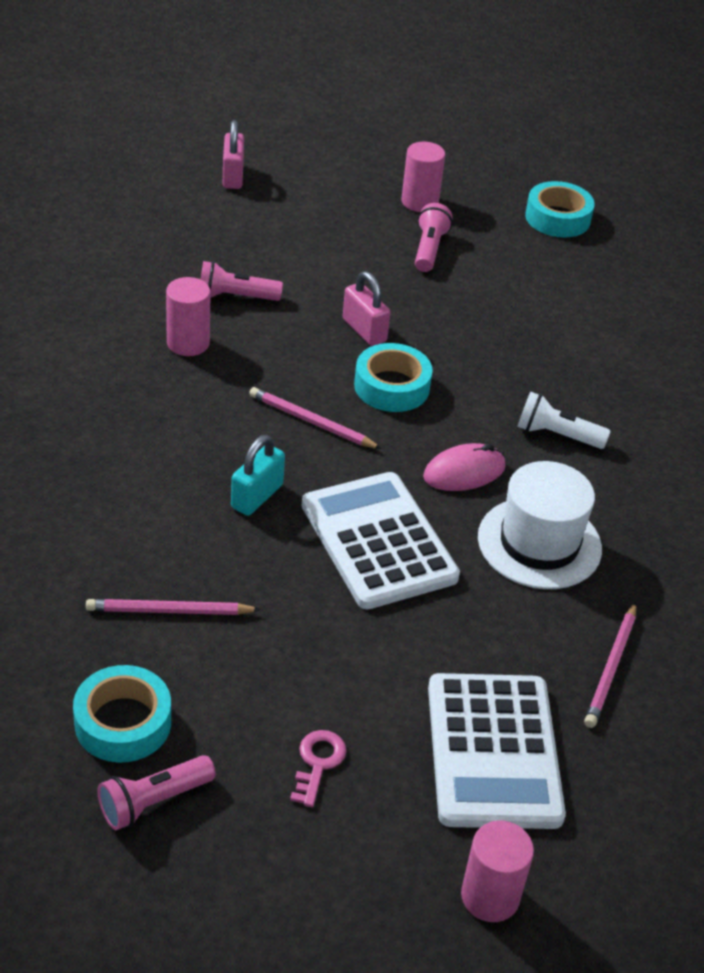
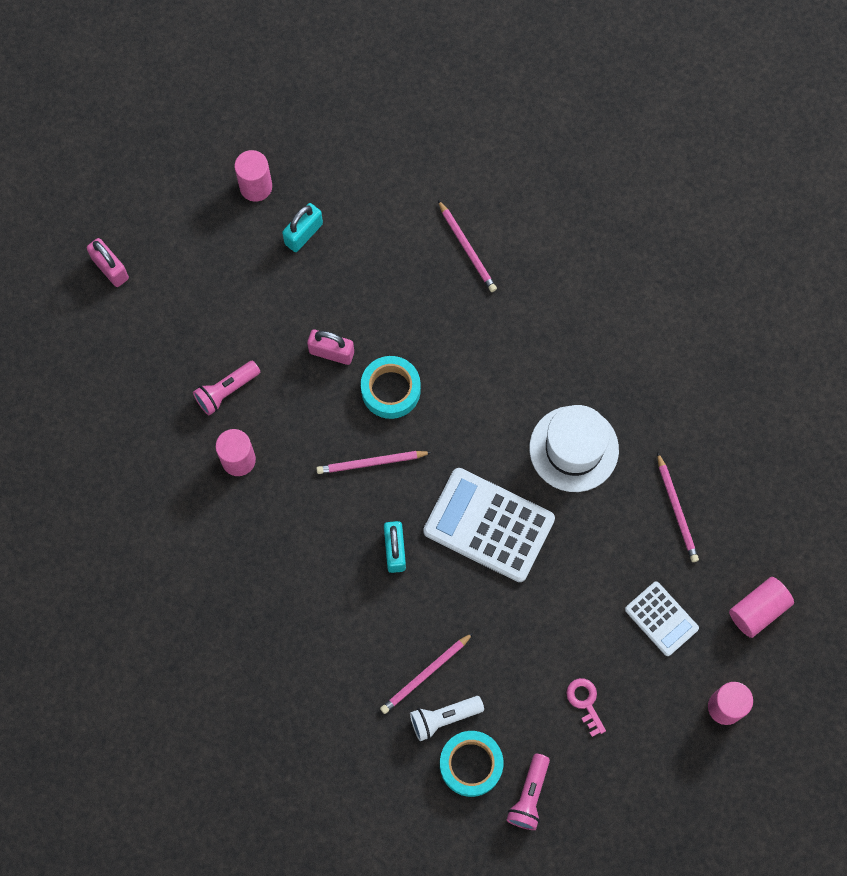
camera: 35 degrees left, 30 degrees up
(429, 249) = (303, 234): pink flashlight -> turquoise padlock
(464, 472) = (490, 427): pink mouse -> none
(493, 751) = (661, 619): white calculator -> white calculator, size x0.56
(557, 218) = (357, 125): turquoise tape -> none
(557, 435) = (517, 348): white flashlight -> white flashlight (444, 718)
(580, 343) = (467, 248): none -> pink pencil
(628, 829) = (758, 610): none -> pink cylinder

